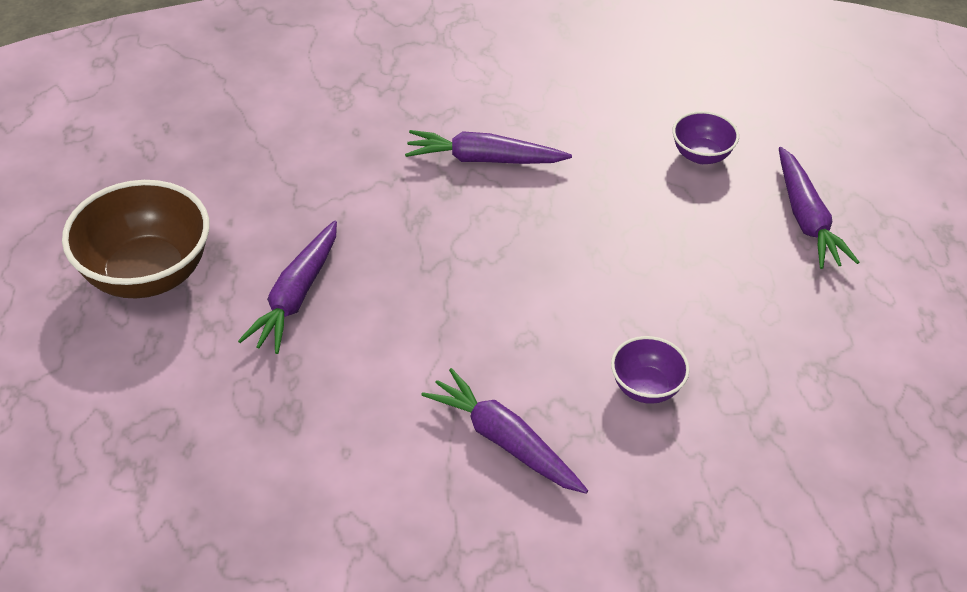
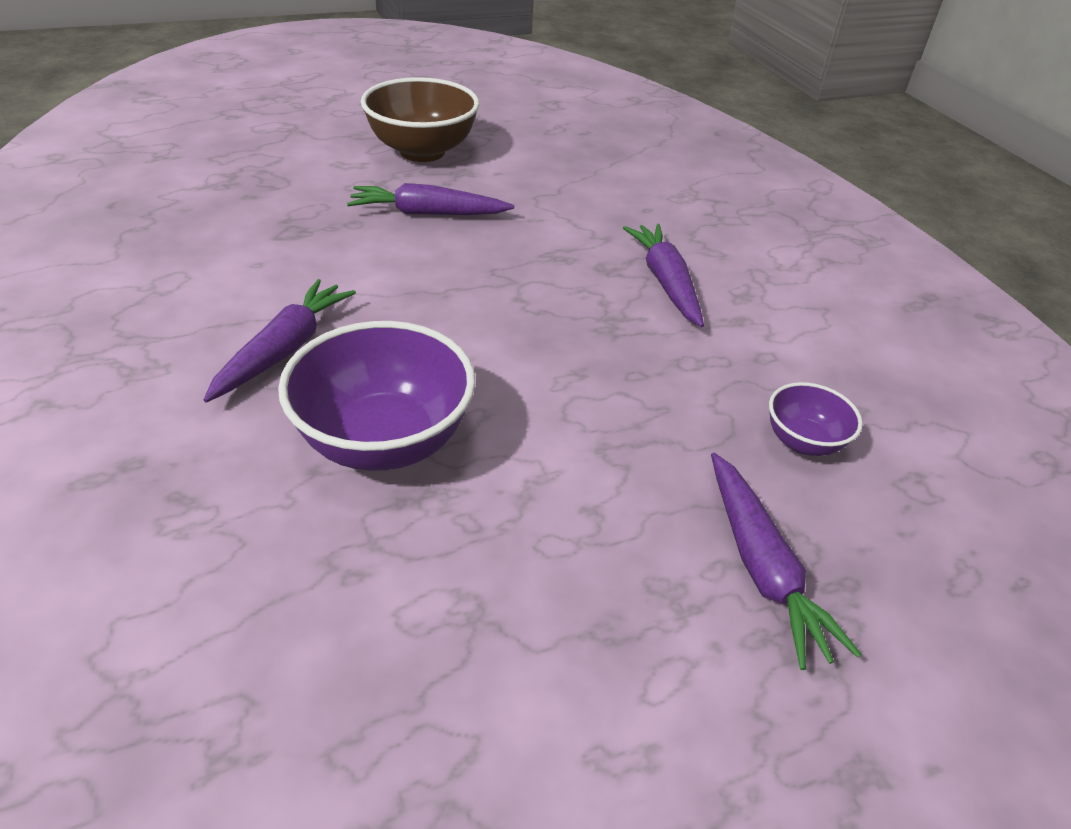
camera: 70 degrees right, 5 degrees down
(646, 388) = (384, 441): purple bowl -> purple bowl, size x1.94
(806, 218) = (762, 567): purple carrot -> purple carrot turned 75 degrees counterclockwise

